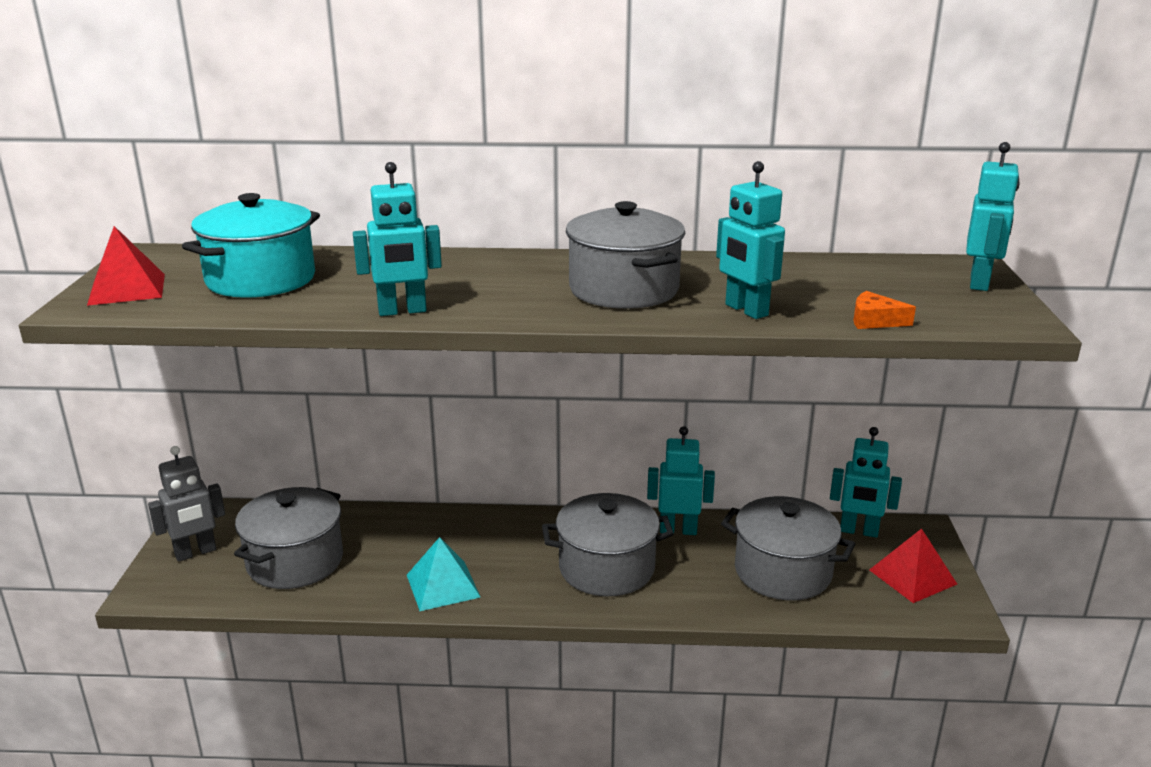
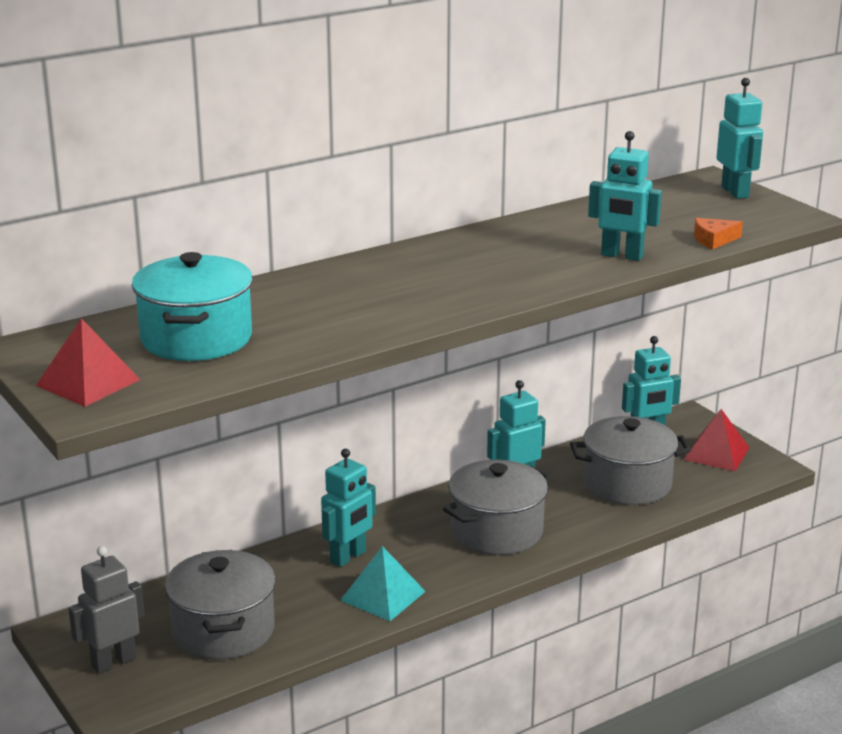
camera: 35 degrees left, 0 degrees up
(195, 553) = (113, 662): grey robot -> grey robot turned 150 degrees counterclockwise
(402, 311) = (376, 329): turquoise robot -> turquoise robot (348, 557)
(624, 290) = (510, 263): grey pot -> none

